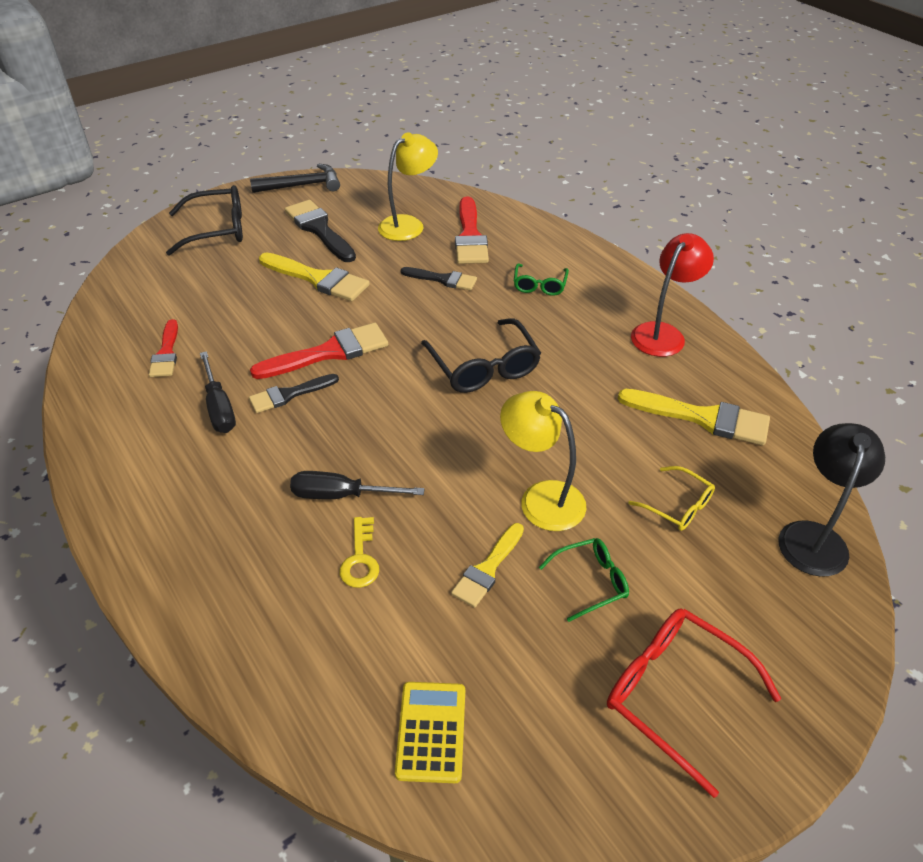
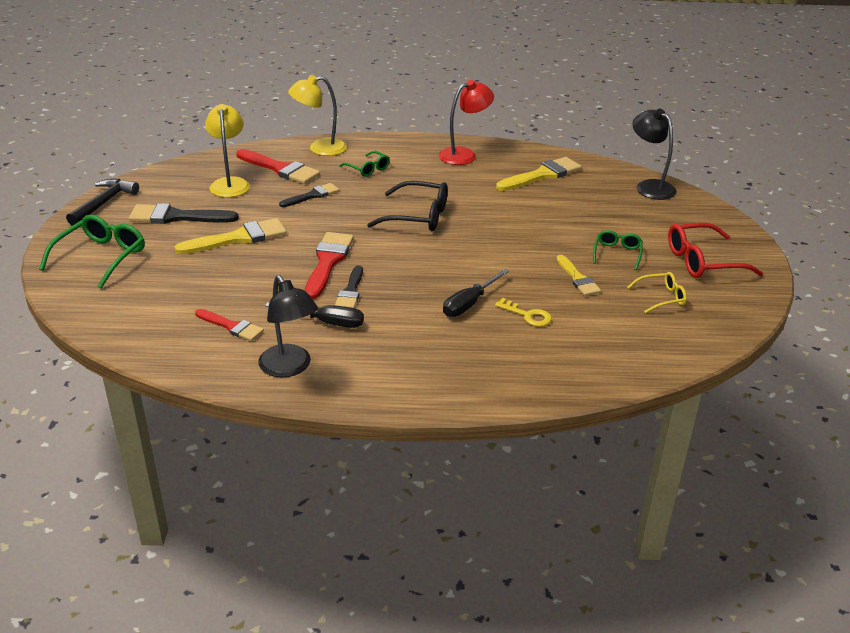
camera: 55 degrees left, 10 degrees down
(123, 423) = (289, 368): none -> black lamp
(217, 230) = (101, 257): black glasses -> green glasses
(431, 731) = (665, 335): yellow calculator -> none
(541, 498) = (545, 243): yellow lamp -> yellow lamp (319, 148)
(663, 333) = (464, 154): red lamp -> red lamp turned 75 degrees clockwise
(678, 506) = (594, 209): yellow glasses -> yellow glasses (661, 297)

